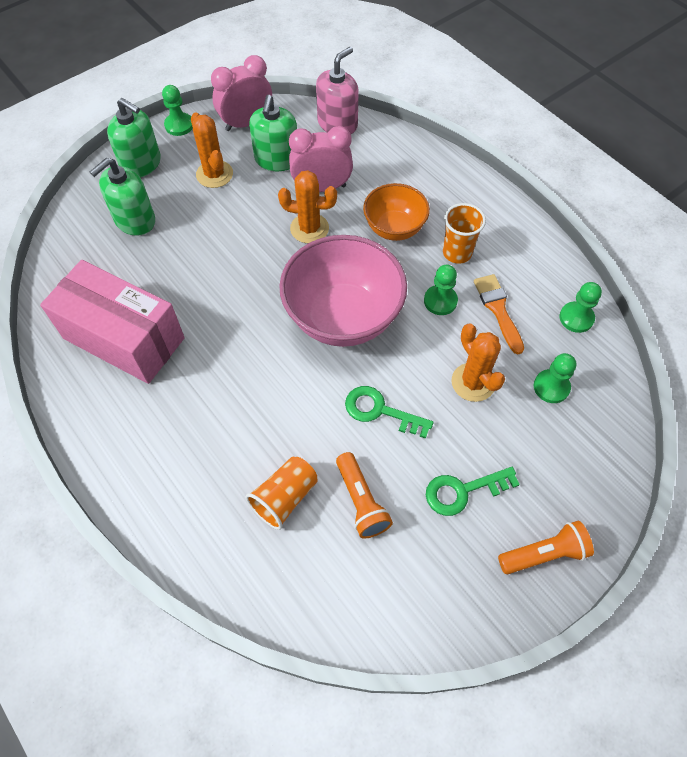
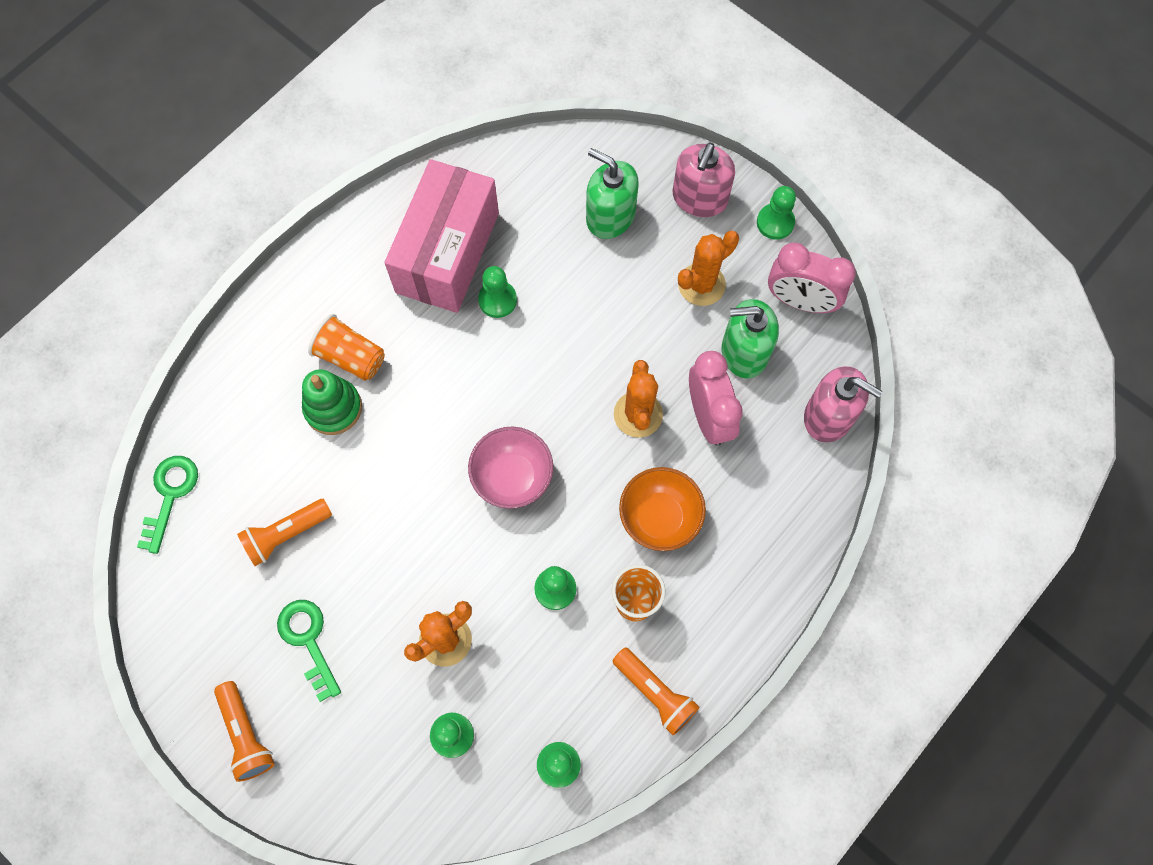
camera: 80 degrees right, 10 degrees up
(141, 164) = (699, 198): green soap dispenser -> pink soap dispenser
(182, 307) = (497, 300): none -> green pawn
(246, 123) = (800, 301): pink clock -> pink clock turned 150 degrees clockwise
(247, 448) = (333, 408): none -> green stacking toy
(285, 497) = (282, 457): orange cup -> orange cup (351, 357)
(343, 317) = (512, 477): pink bowl -> pink bowl, size x0.58
(380, 411) = (394, 538): green key -> green key (170, 495)
(498, 309) = (554, 662): orange brush -> none
(525, 251) = (655, 692): none -> orange flashlight

